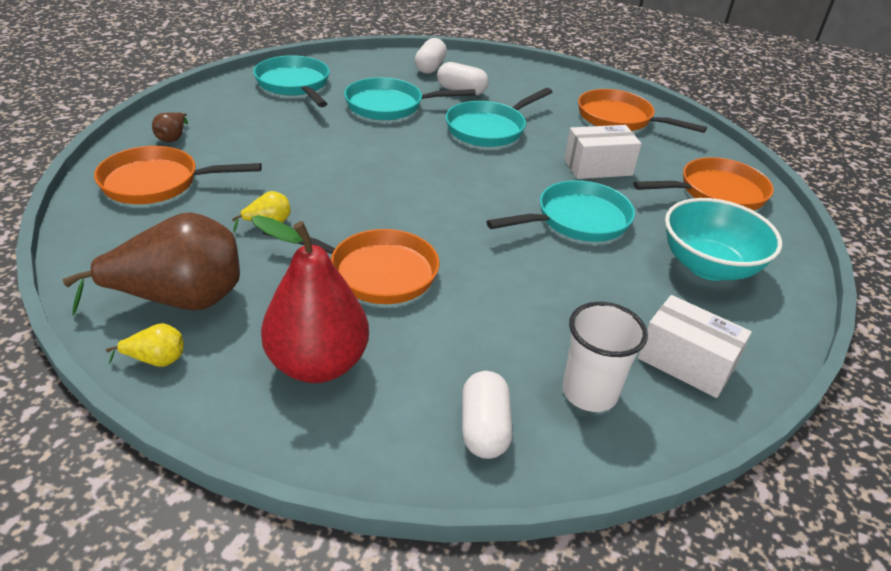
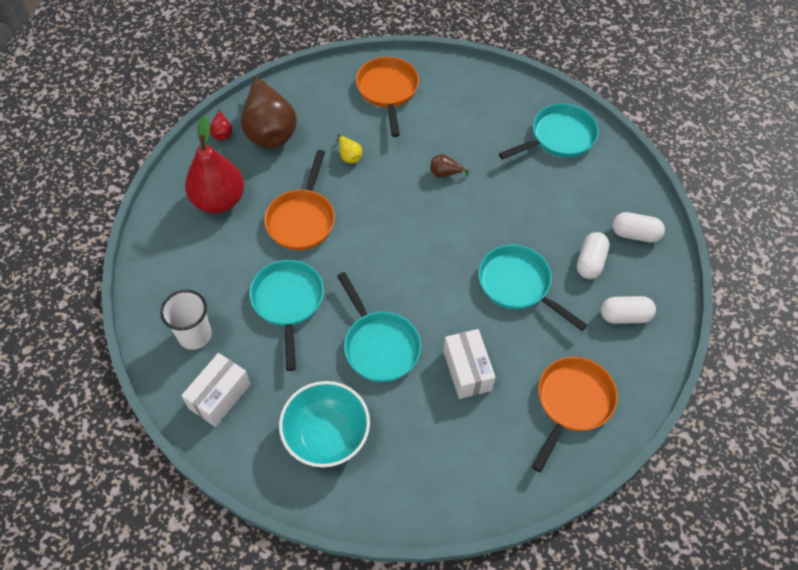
camera: 90 degrees right, 20 degrees up
(156, 360) = (222, 133): yellow pear -> red pear
(172, 137) = (449, 84): brown pear -> brown pear (445, 173)
(389, 106) = (540, 208): turquoise pan -> turquoise pan (288, 302)
(484, 428) = (170, 280): white capsule -> white capsule (625, 316)
(716, 193) = (442, 470): orange pan -> none

